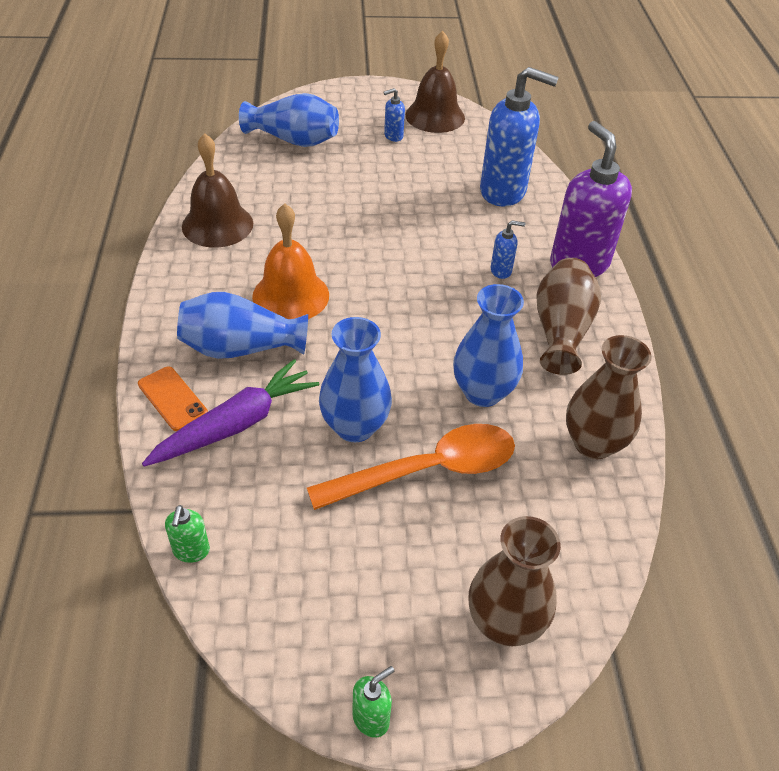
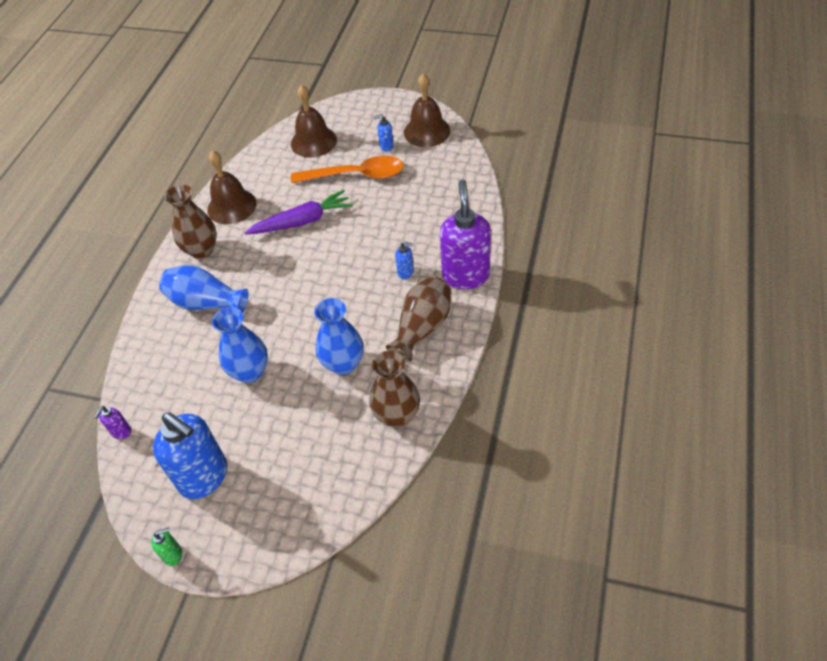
camera: 25 degrees right, 5 degrees up
(172, 398) = (151, 330): orange phone -> none
(191, 551) = (121, 432): green soap dispenser -> purple soap dispenser
(236, 424) = (180, 355): purple carrot -> purple carrot (302, 221)
(291, 295) = (254, 269): orange bell -> none
(294, 140) = (313, 141): blue vase -> brown bell
(427, 470) = (280, 411): orange spoon -> orange spoon (356, 175)
(503, 191) = (443, 206): blue soap dispenser -> blue soap dispenser (204, 477)
(504, 623) = (275, 520): brown vase -> brown vase (202, 250)

